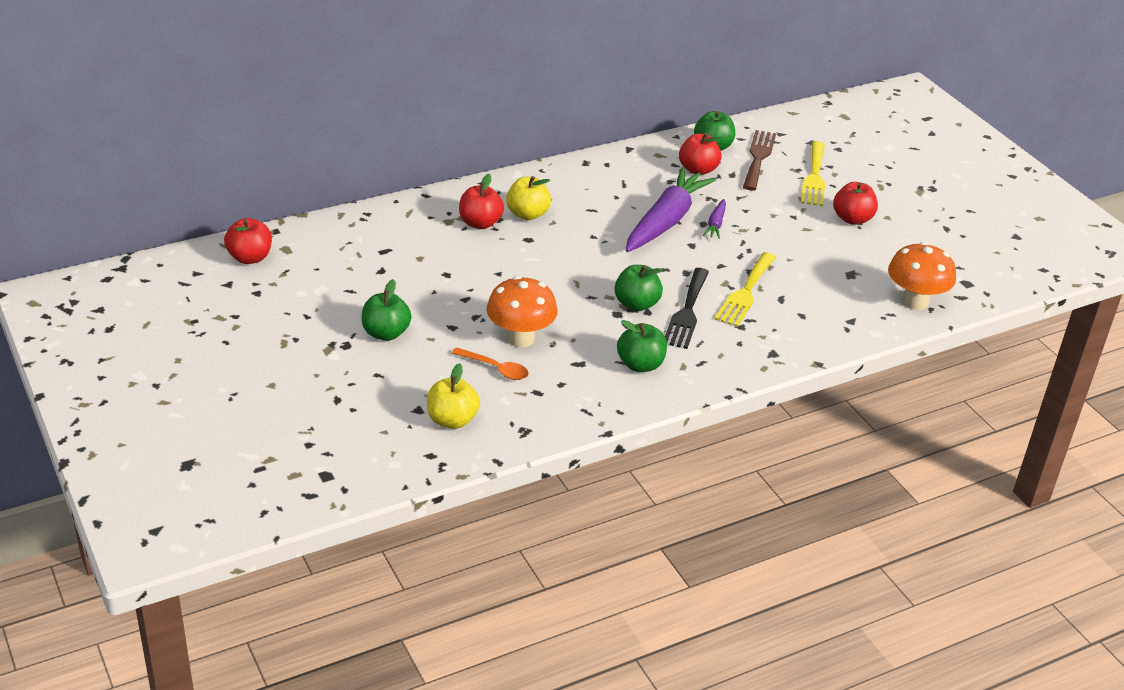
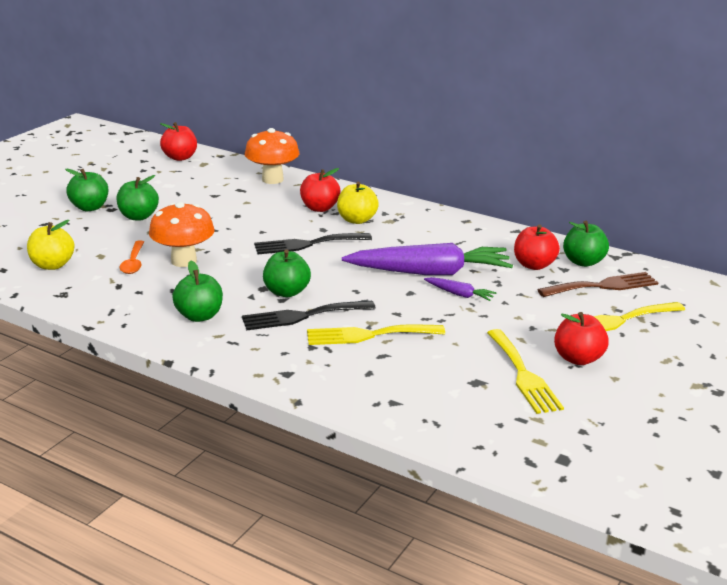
camera: 60 degrees right, 10 degrees down
(326, 357) = (90, 207): none -> green apple
(552, 259) = (307, 244): none -> black fork
(716, 224) = (459, 294): purple carrot -> purple carrot turned 135 degrees counterclockwise
(856, 251) = (523, 375): none -> yellow fork
(915, 302) = (478, 432): orange mushroom -> orange mushroom (272, 179)

